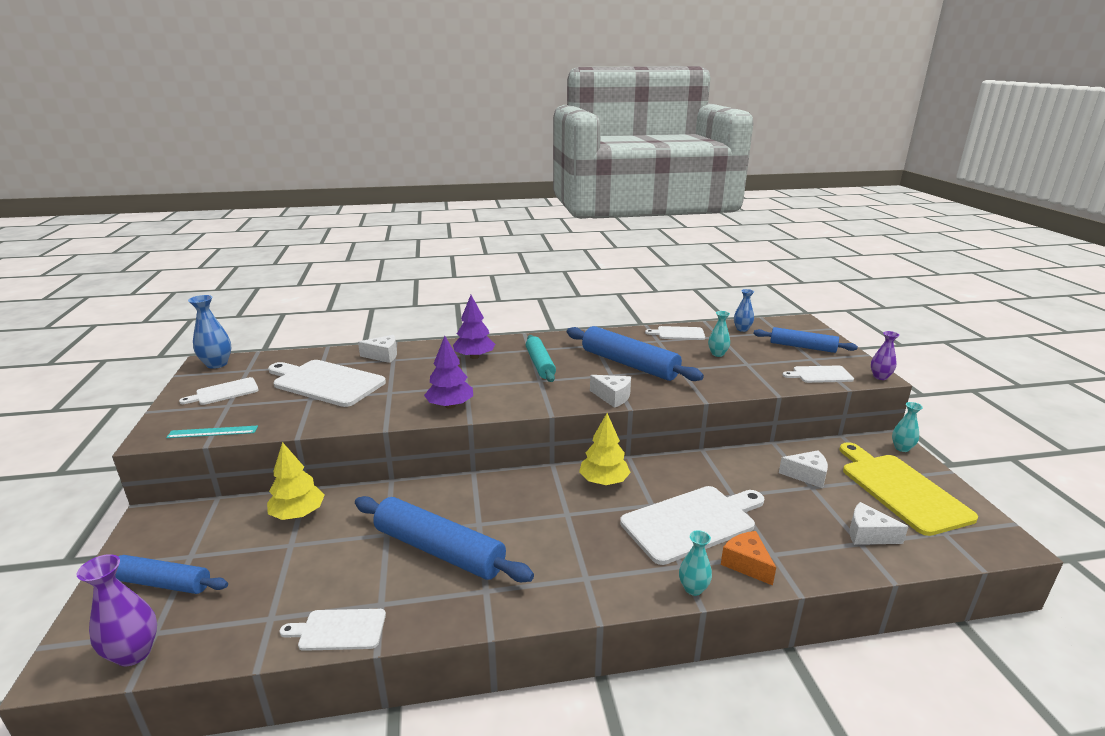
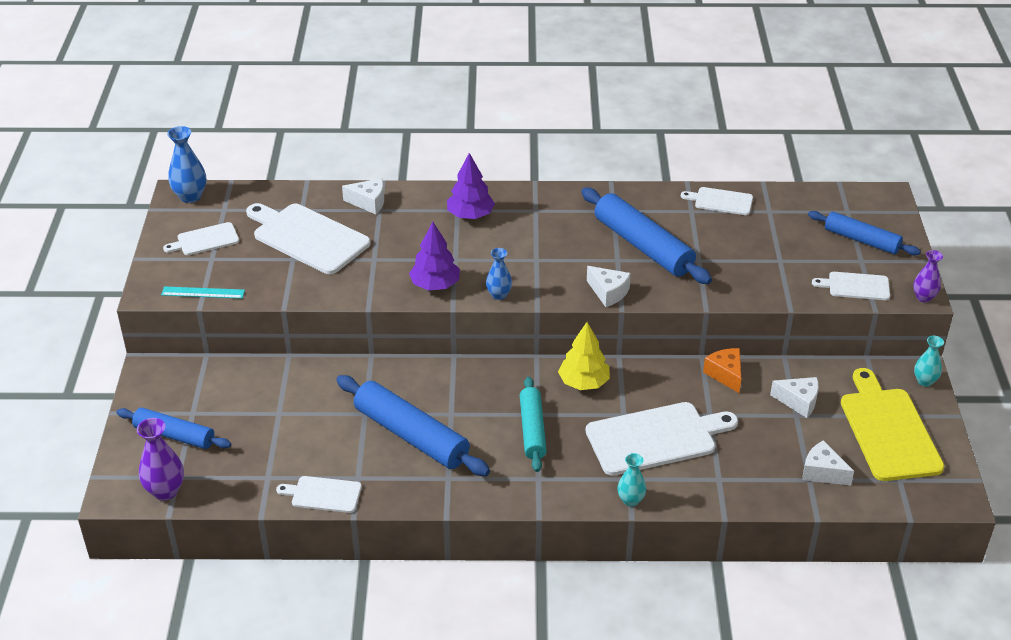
camera: 10 degrees right, 15 degrees up
(298, 514) = (283, 382): yellow tree -> none
(540, 364) = (542, 235): turquoise rolling pin -> turquoise rolling pin (532, 430)
(717, 354) = (752, 241): turquoise vase -> none
(742, 329) = (803, 202): blue vase -> blue vase (499, 295)
(746, 564) = (689, 485): orange cheese -> orange cheese (725, 374)

